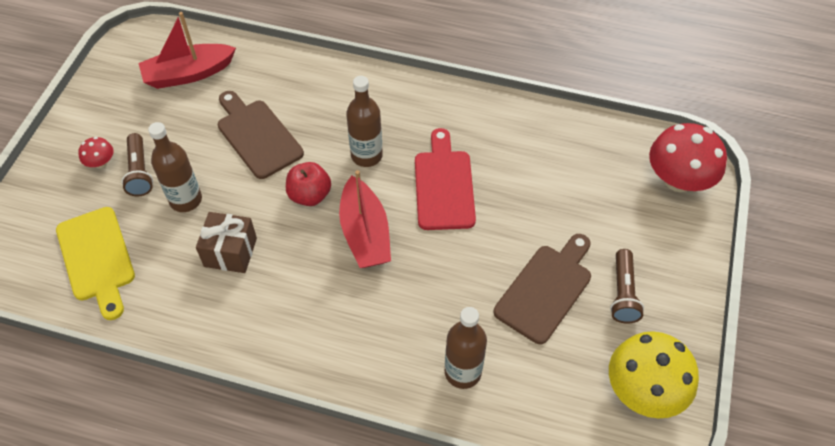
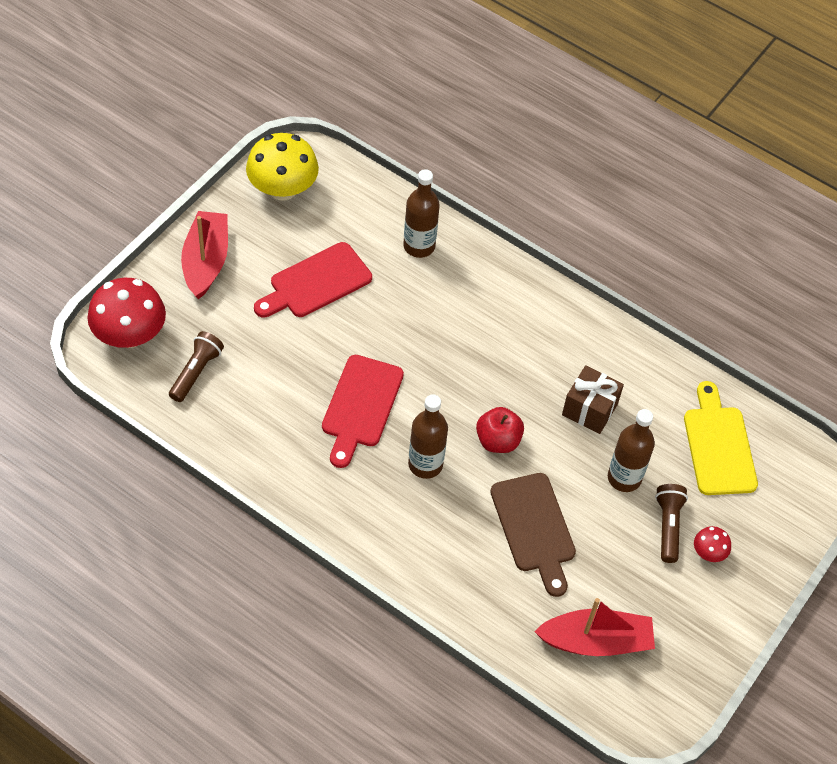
camera: 165 degrees left, 0 degrees up
(365, 233) = (457, 384): red boat -> red boat (206, 261)
(546, 289) = (316, 283): brown cutting board -> red cutting board
(623, 293) = (252, 258): brown flashlight -> brown flashlight (196, 372)

